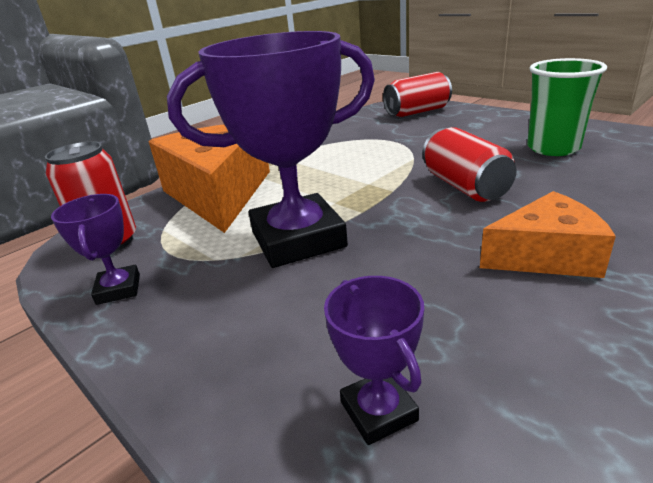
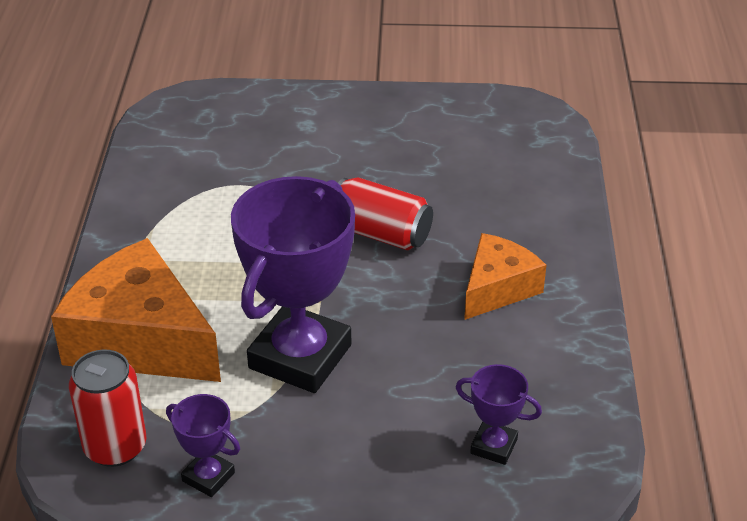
camera: 45 degrees left, 10 degrees up
(417, 112) = (214, 117): red can -> none
(553, 148) = (414, 148): green cup -> none

